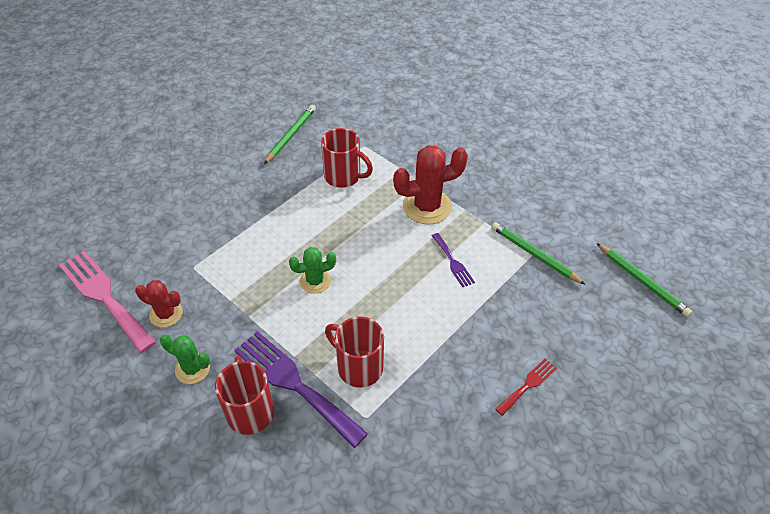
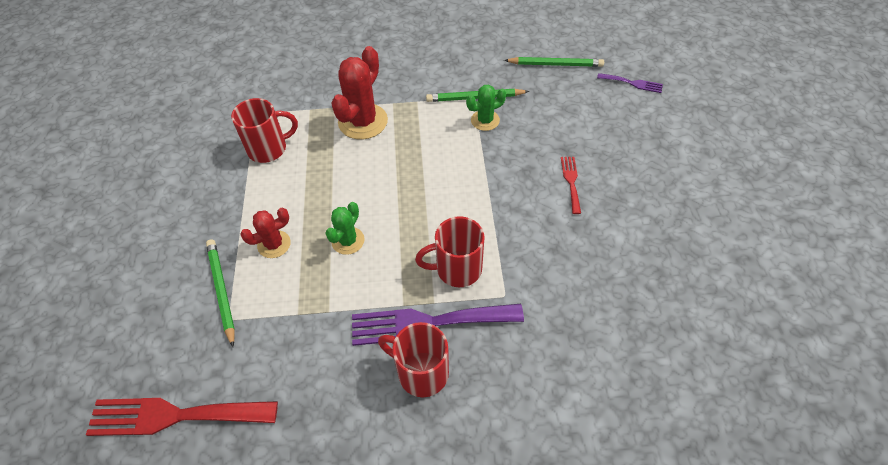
camera: 45 degrees left, 5 degrees up
(104, 296) = (174, 415): pink fork -> red fork
(166, 314) = (255, 374): red cactus -> red cactus (274, 244)
(192, 369) = (336, 390): green cactus -> green cactus (485, 120)
(291, 135) = (178, 150): green pencil -> green pencil (221, 291)
(453, 262) = (429, 145): purple fork -> purple fork (632, 83)

